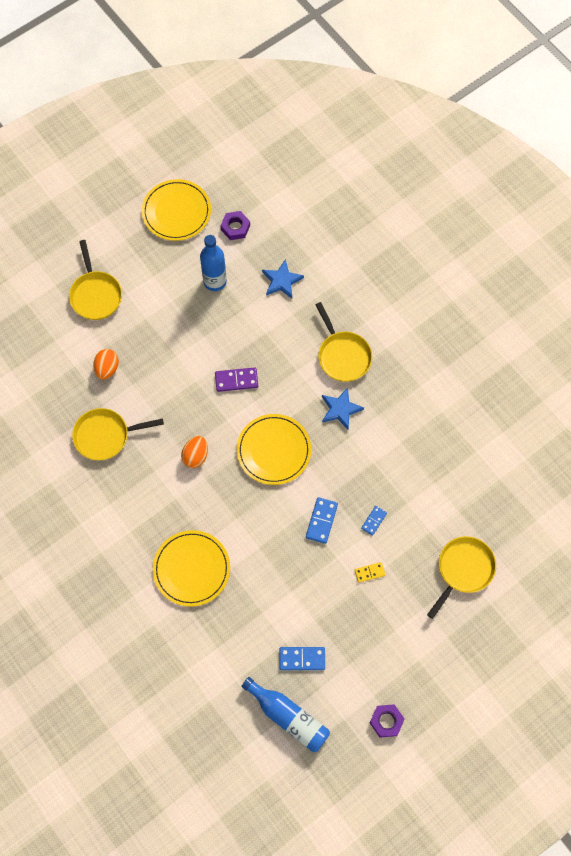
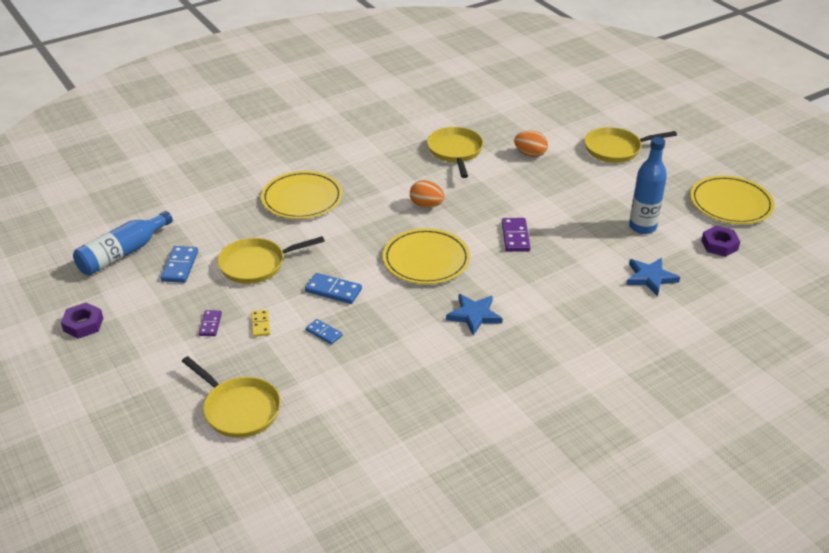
camera: 95 degrees right, 30 degrees down
(343, 355) = (548, 322): yellow pan -> yellow pan (257, 264)
(374, 613) = (210, 324): none -> purple domino

